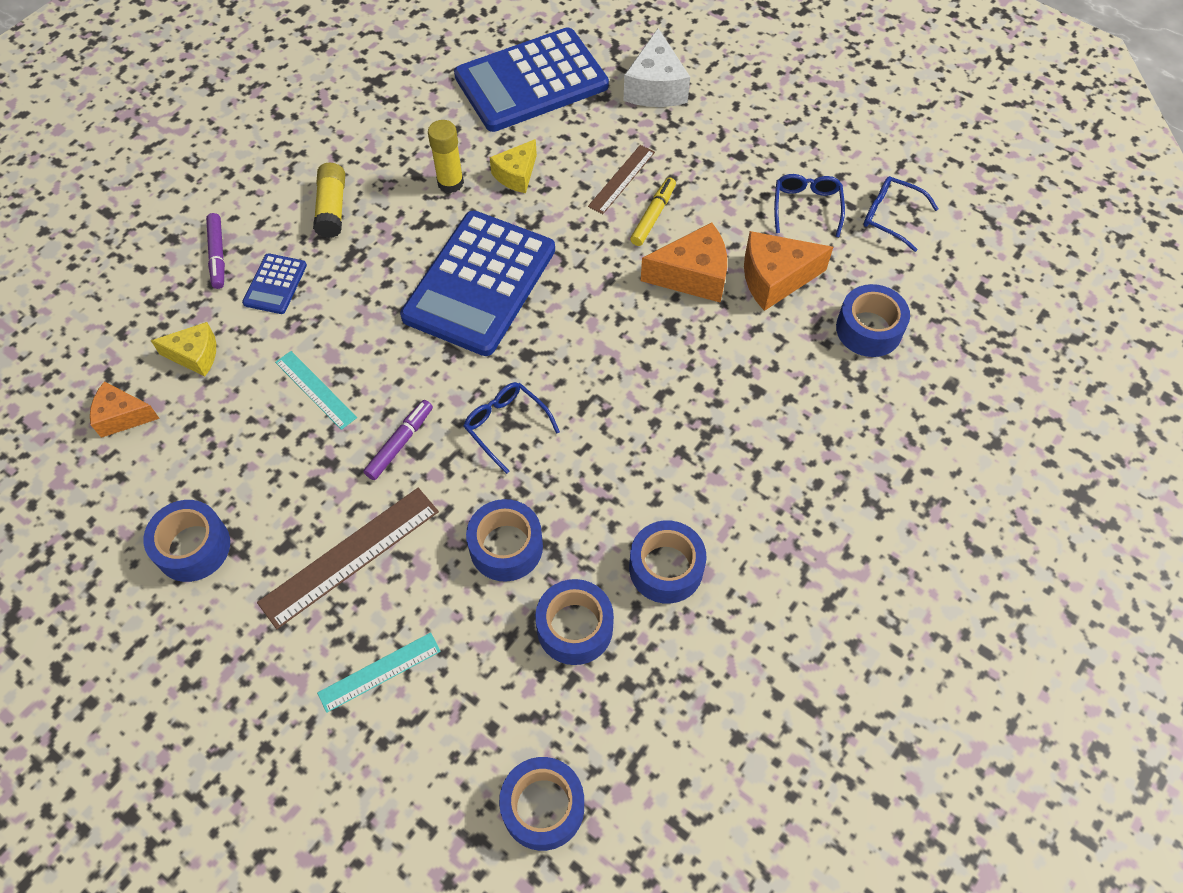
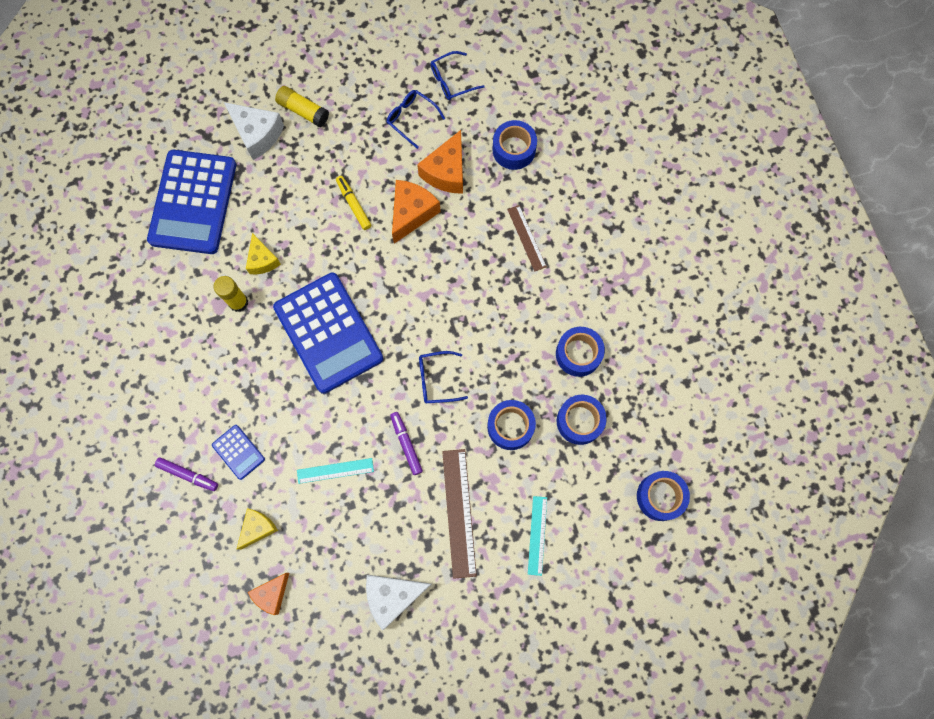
camera: 55 degrees left, 15 degrees up
(193, 547) = (393, 596): blue tape -> white cheese
(332, 208) = (203, 385): yellow glue stick -> yellow glue stick (303, 111)
(622, 179) = (313, 203): brown ruler -> brown ruler (527, 238)

